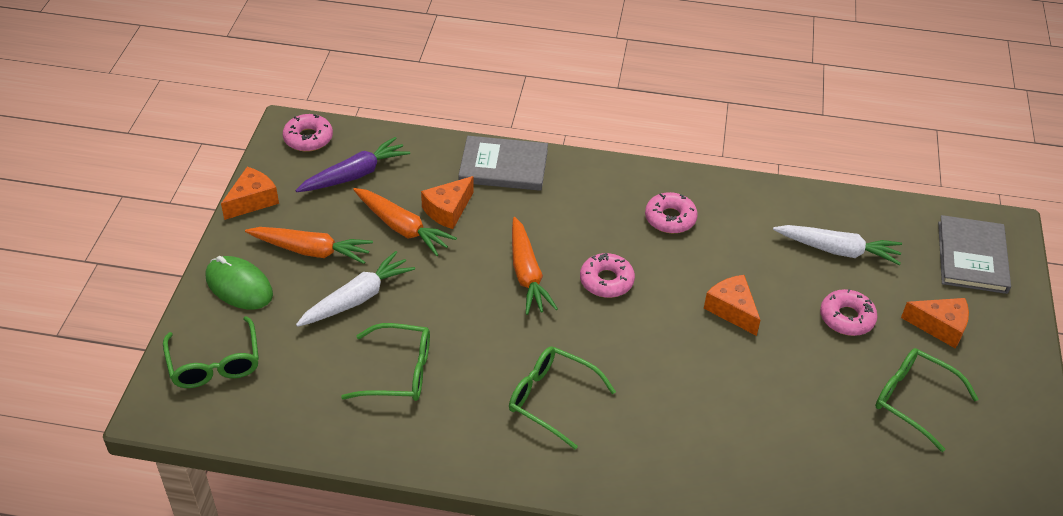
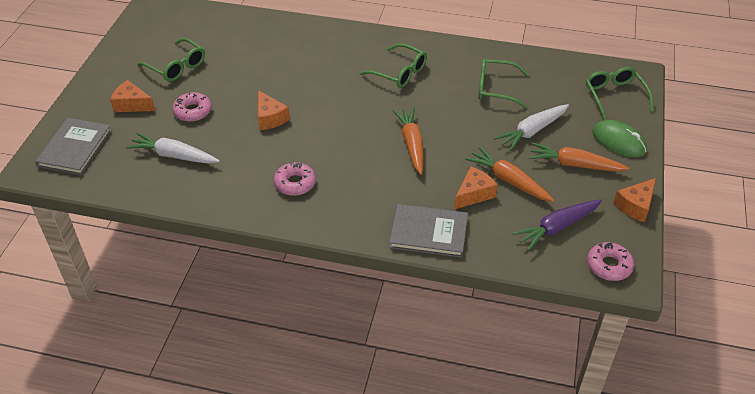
camera: 175 degrees left, 0 degrees up
(606, 281) = (354, 138): pink donut -> none

